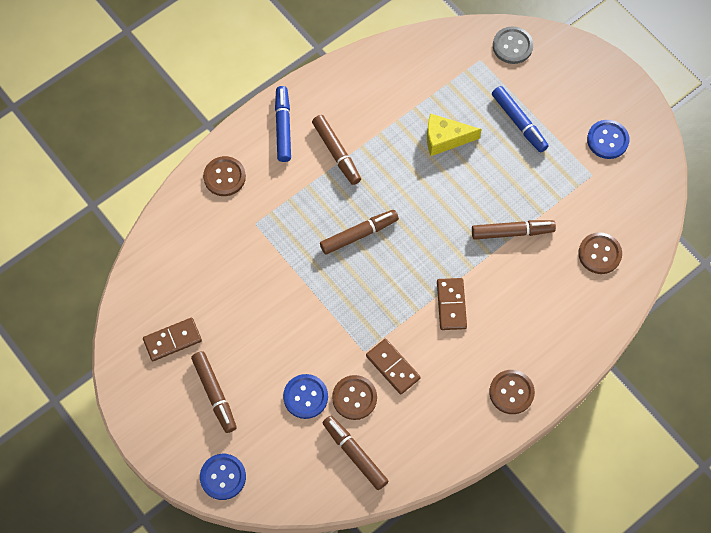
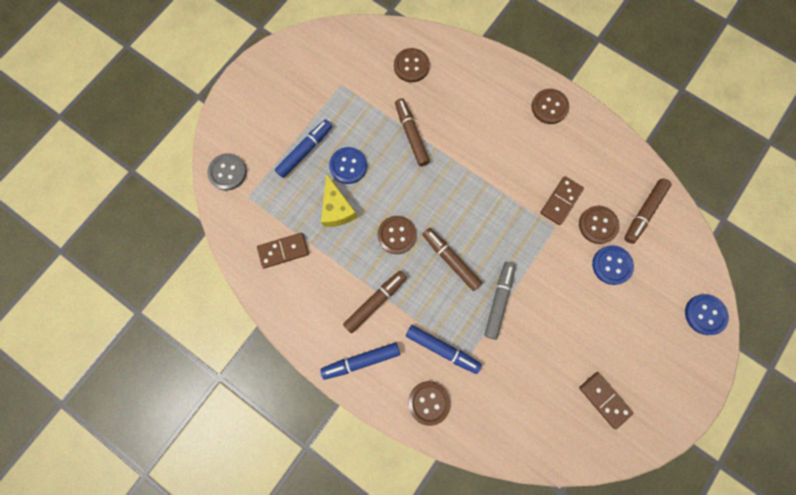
camera: 105 degrees left, 10 degrees up
(214, 394) = (638, 344): brown marker -> none
(271, 202) = (442, 349): none -> blue marker
(302, 269) = (498, 301): none -> grey marker
(400, 189) = (396, 235): none -> brown button
(451, 305) = (491, 168): brown domino -> brown domino (283, 251)
(607, 140) = (305, 78): blue button -> blue button (348, 166)

